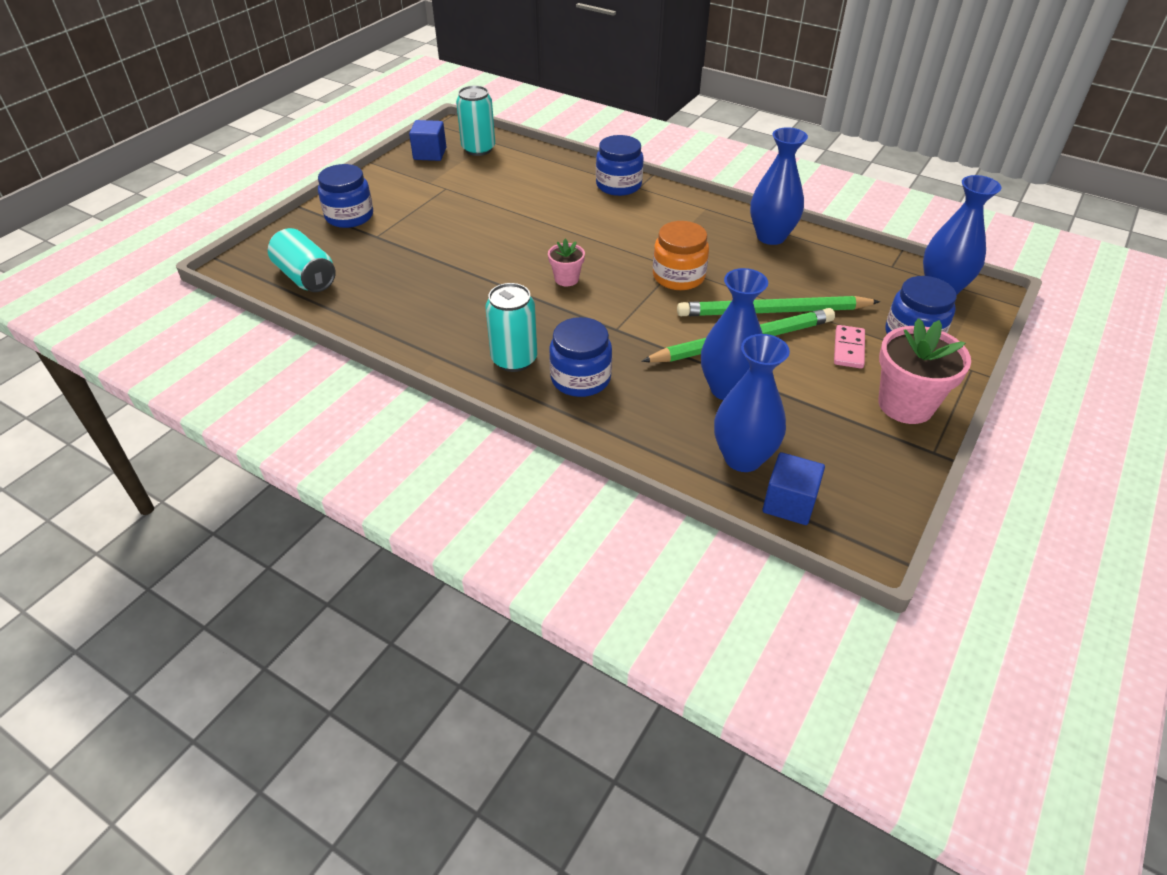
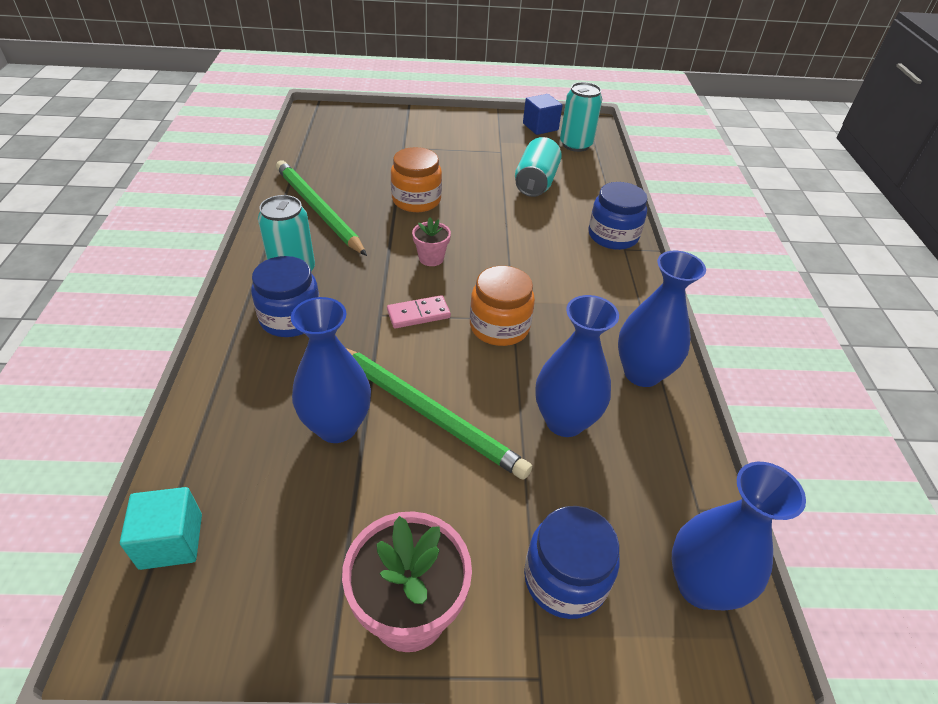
camera: 55 degrees right, 0 degrees up
(306, 277) = (326, 140): turquoise can -> turquoise can (536, 182)
(349, 216) = (417, 127): blue jar -> none
(474, 258) = (416, 200): none -> orange jar
(743, 458) = (230, 476): blue vase -> blue vase (564, 421)
(773, 312) = (500, 420): green pencil -> green pencil (318, 210)
(789, 503) = (171, 541): blue cube -> turquoise cube
(849, 349) = (482, 514): pink domino -> pink domino (418, 314)

